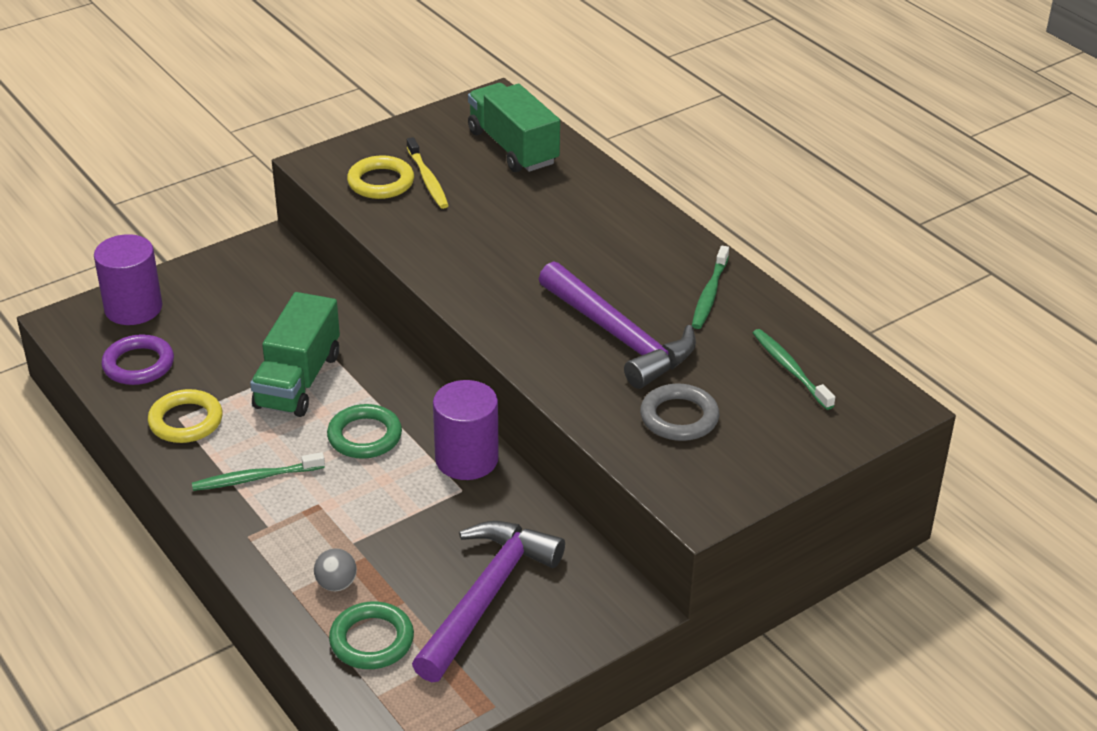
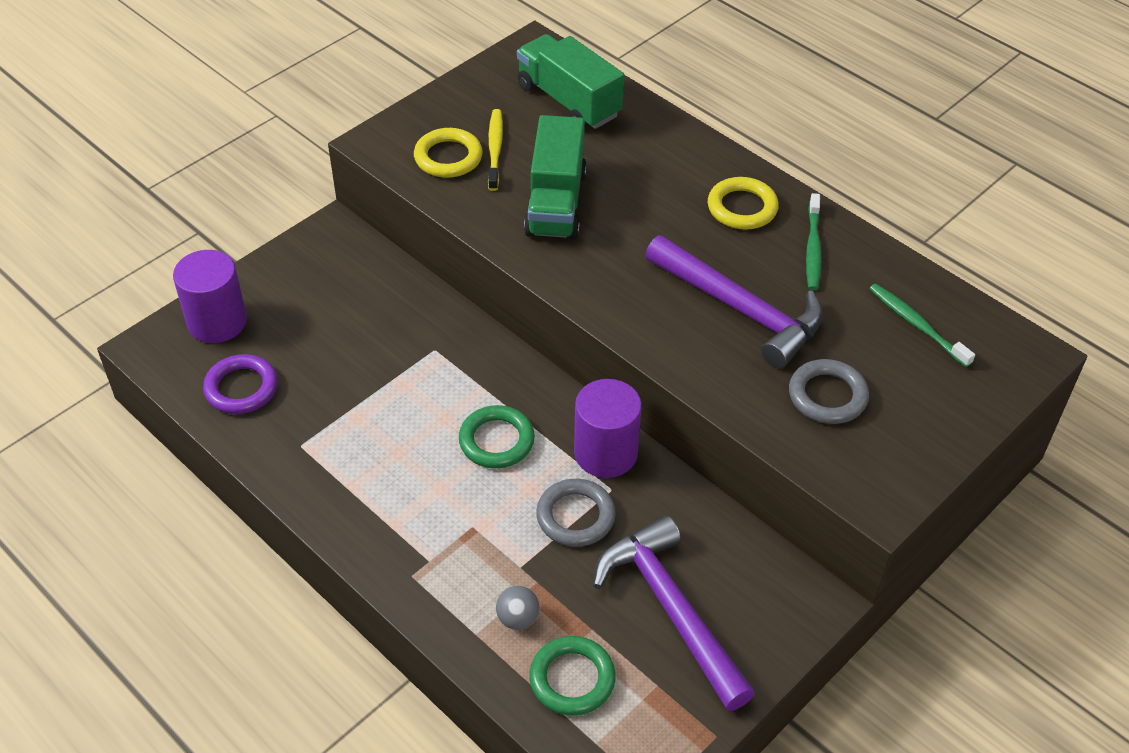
camera: 10 degrees left, 10 degrees up
(186, 421) = (309, 448): yellow ring -> yellow ring (742, 208)
(255, 478) = (399, 506): green toothbrush -> none
(298, 380) = (411, 385): green truck -> green truck (556, 203)
(420, 508) = (575, 516): none -> grey ring
(428, 180) = (495, 149): yellow toothbrush -> yellow toothbrush turned 150 degrees counterclockwise
(486, 596) = (671, 609): purple hammer -> purple hammer turned 45 degrees counterclockwise

